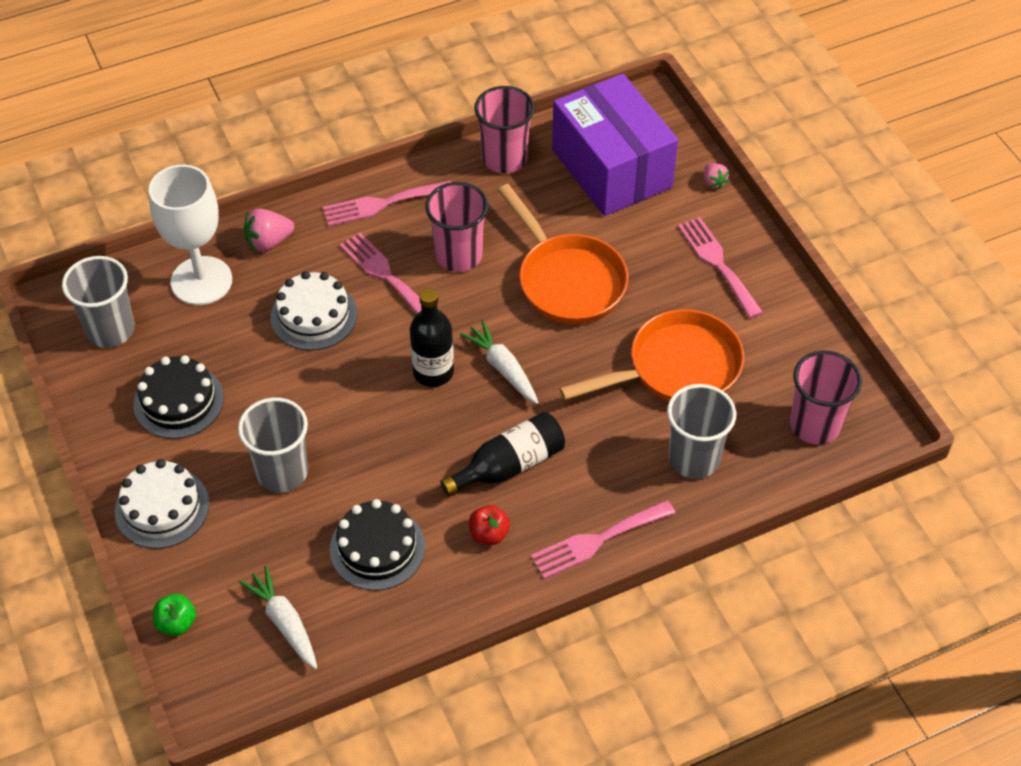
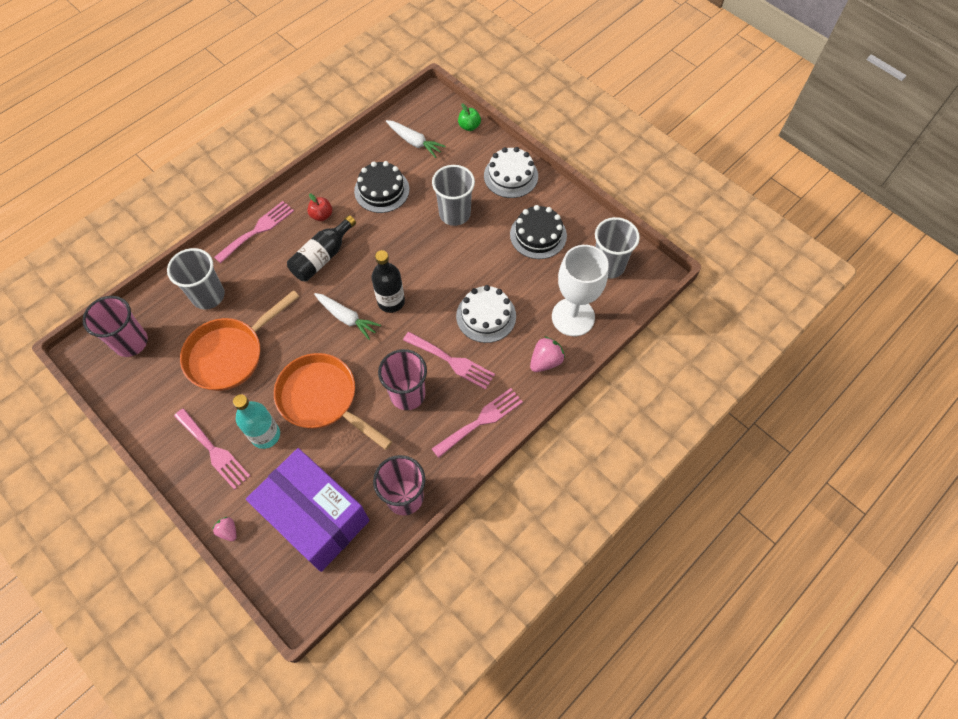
camera: 160 degrees right, 10 degrees up
(650, 262) = (265, 435): none -> turquoise bottle

